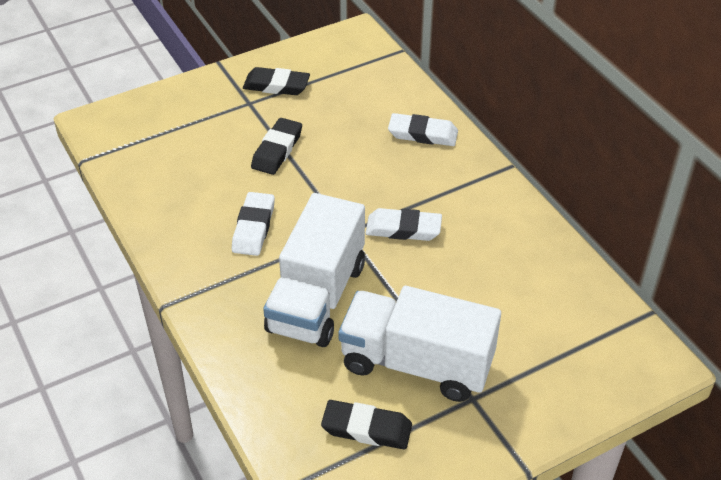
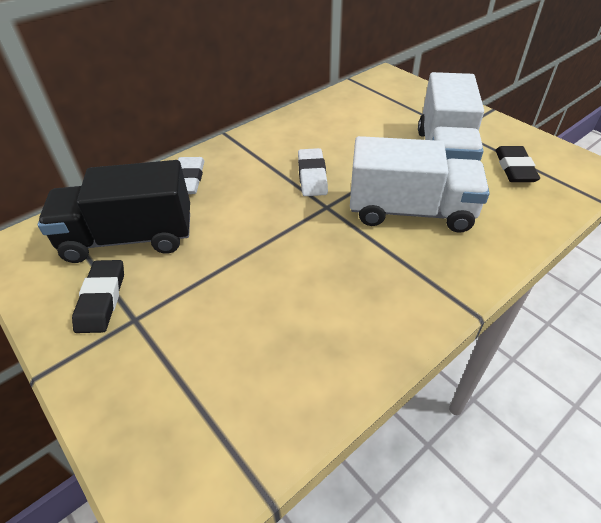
camera: 100 degrees left, 0 degrees up
(253, 227) = (343, 269): white eraser -> none
(277, 150) = (221, 275): black eraser -> none
(344, 97) = (129, 238): none -> black truck

